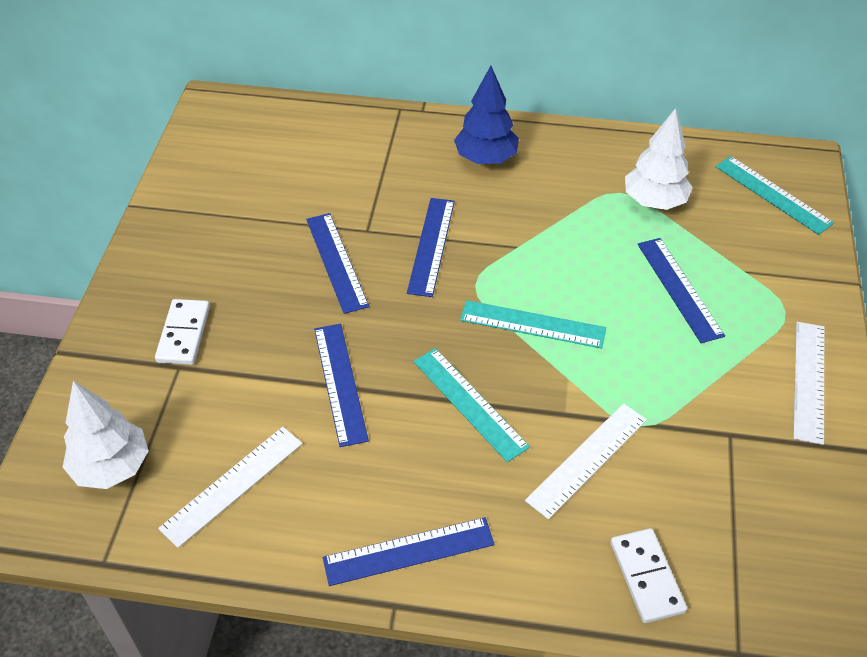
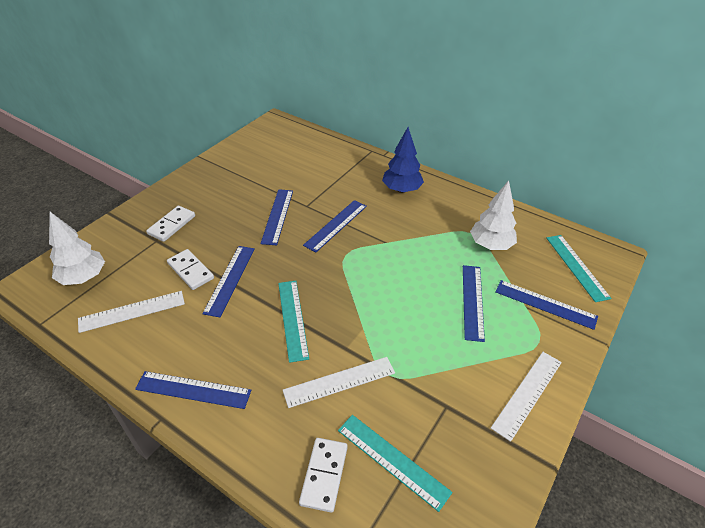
camera: 25 degrees right, 5 degrees down
(271, 393) = (190, 271): none -> white domino
(532, 324) = (363, 288): turquoise ruler -> turquoise ruler (392, 460)
(765, 259) = (545, 304): none -> blue ruler

